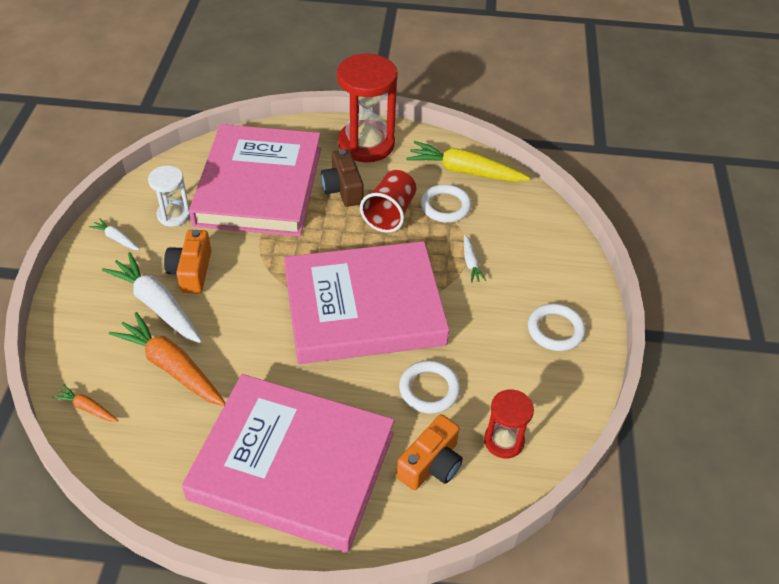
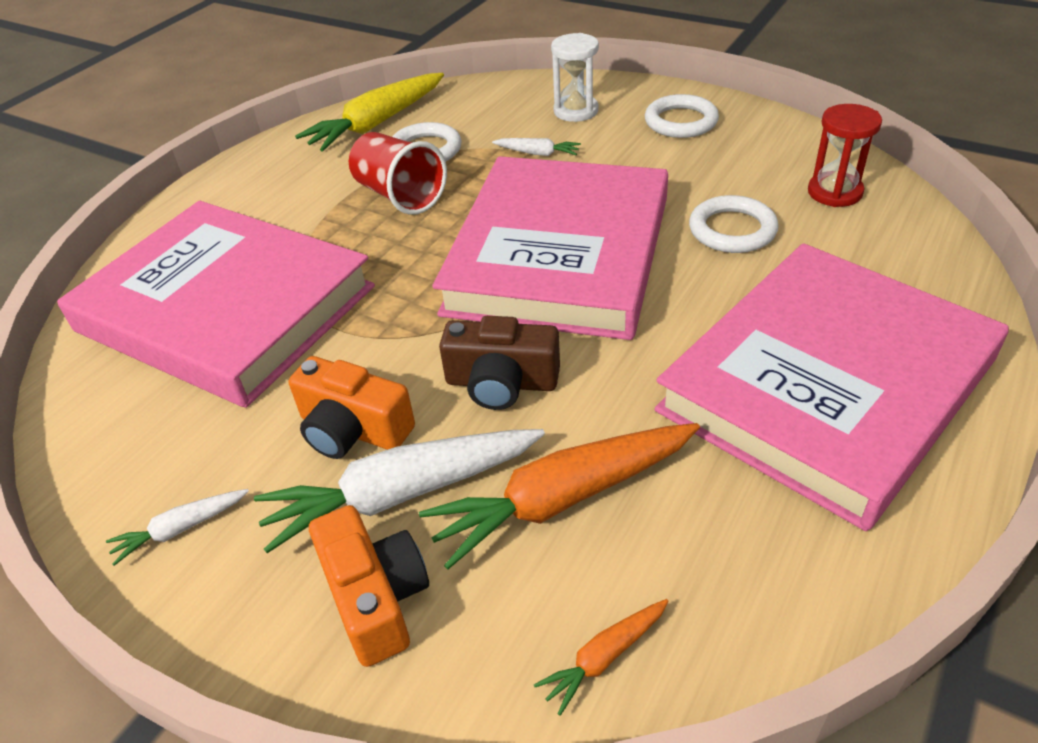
camera: 60 degrees left, 5 degrees down
(174, 215) = (195, 429): white hourglass -> white hourglass (576, 111)
(343, 189) = (314, 226): brown camera -> brown camera (501, 383)
(366, 144) = (246, 187): red hourglass -> none
(431, 464) = (856, 254): orange camera -> orange camera (376, 597)

